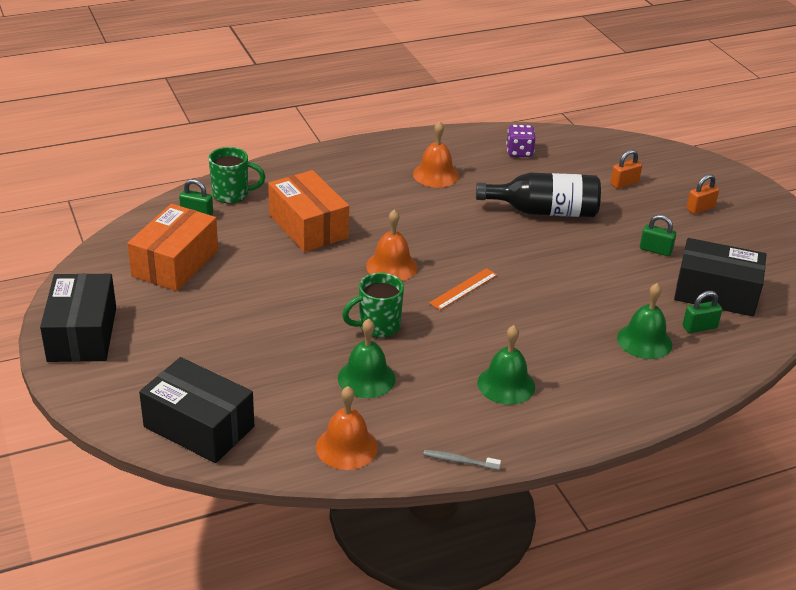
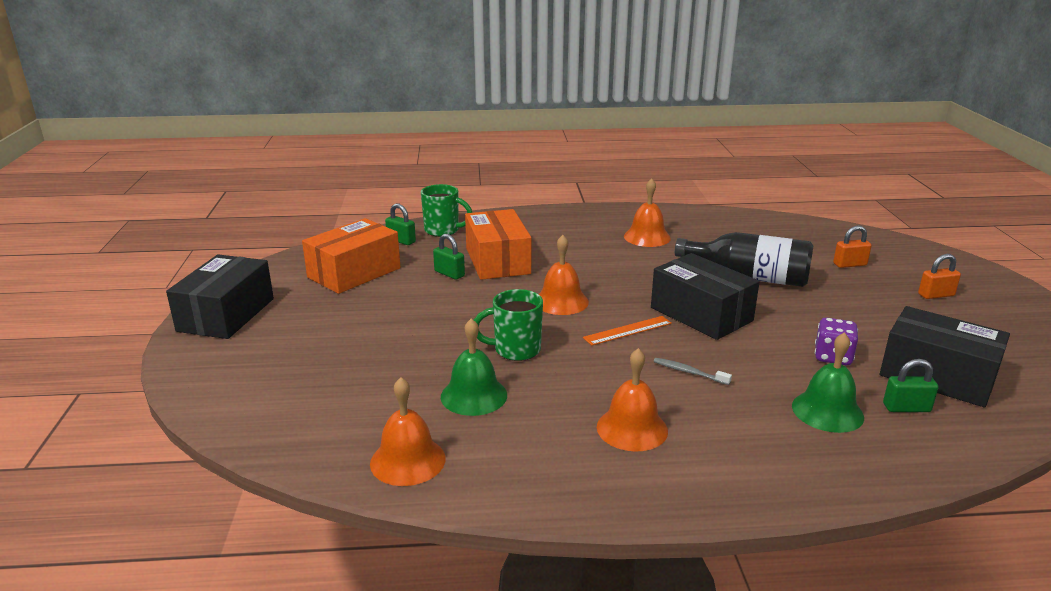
camera: 20 degrees right, 10 degrees down
(199, 426) = (267, 411): black box -> black box (701, 314)
(459, 461) = (531, 502): grey toothbrush -> grey toothbrush (689, 372)
(506, 384) = (632, 428): green bell -> orange bell
(519, 152) = (742, 229): purple dice -> purple dice (833, 357)
(655, 250) = (869, 325): green padlock -> green padlock (449, 274)

